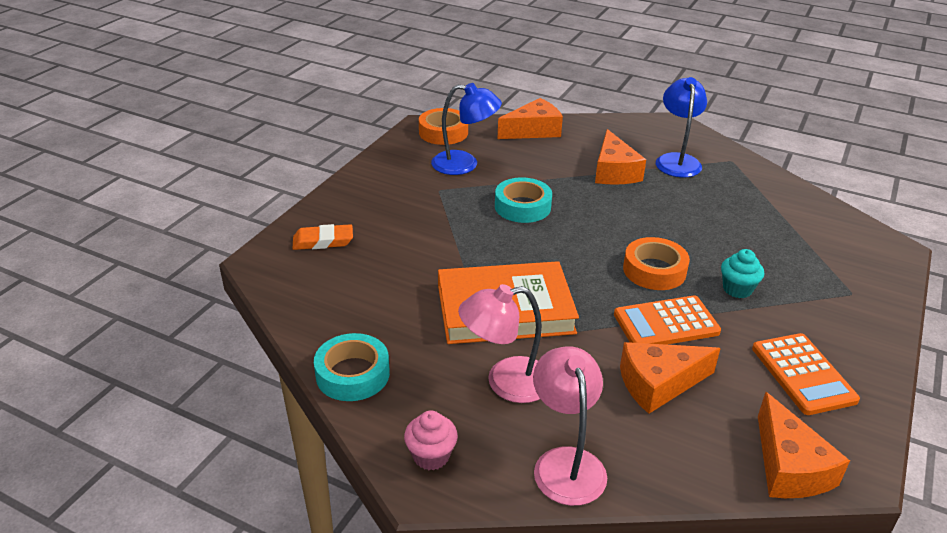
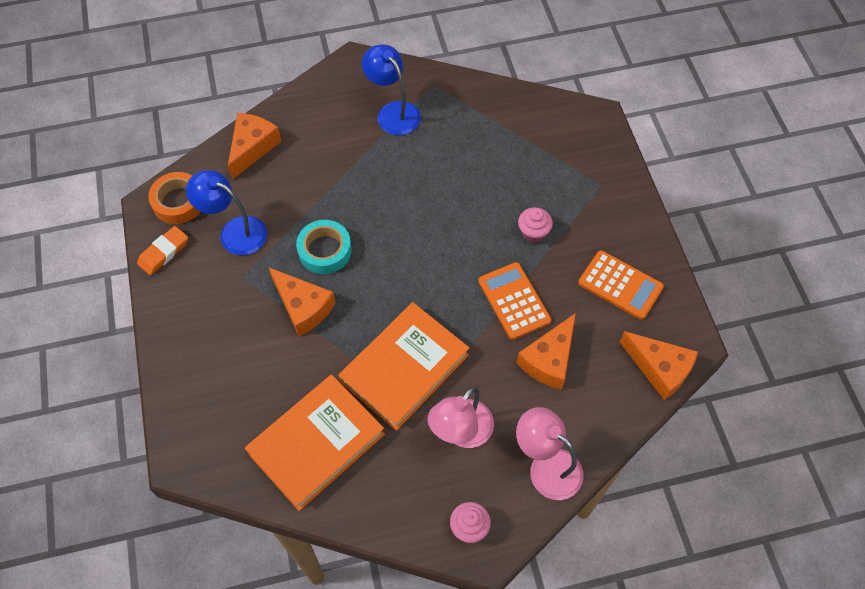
camera: 40 degrees left, 25 degrees up
(323, 241) = (209, 403): orange eraser -> orange eraser (163, 252)
(352, 374) = (360, 507): turquoise tape -> none
(370, 311) = (316, 444): none -> orange book
(464, 164) = (235, 231): blue lamp -> blue lamp turned 120 degrees counterclockwise
(614, 171) = (358, 158): orange cheese -> orange cheese (303, 307)
(654, 270) = (469, 253): orange tape -> none
(666, 323) = (514, 301): orange calculator -> orange calculator turned 120 degrees clockwise
(737, 289) = (533, 233): turquoise cupcake -> pink cupcake

